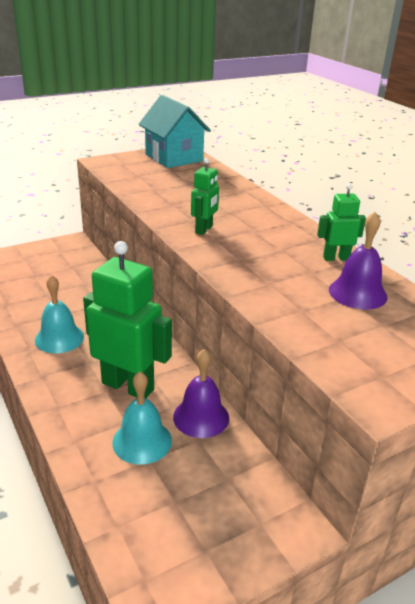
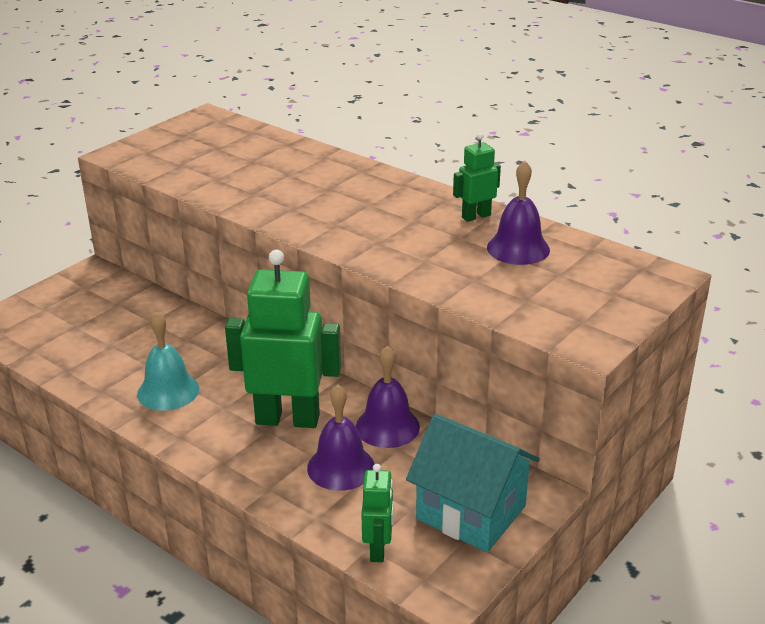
camera: 20 degrees left, 0 degrees up
(142, 441) = (341, 467): turquoise bell -> purple bell
(174, 158) = (206, 130): turquoise house -> turquoise house (471, 512)
(204, 229) = (313, 216): green robot -> green robot (378, 549)

